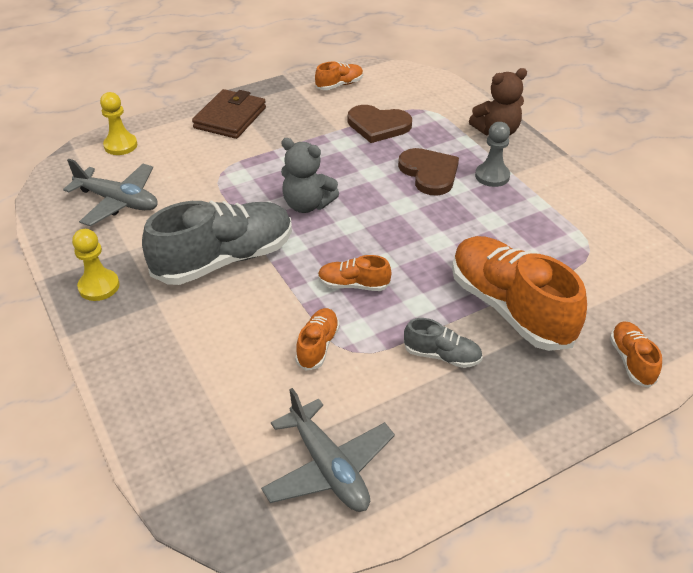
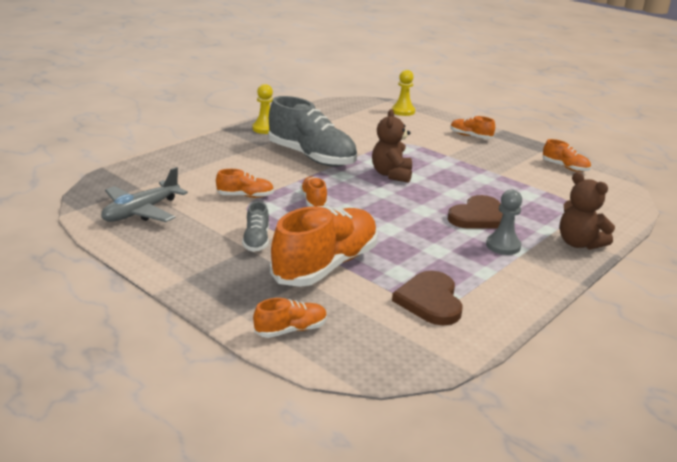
camera: 70 degrees right, 15 degrees down
(118, 201) = (345, 120): grey plane -> none
(230, 118) = (470, 136): brown wallet -> orange shoe
(307, 205) = (391, 174): grey teddy bear -> brown teddy bear
(378, 125) = (523, 189): brown heart -> brown heart (430, 301)

